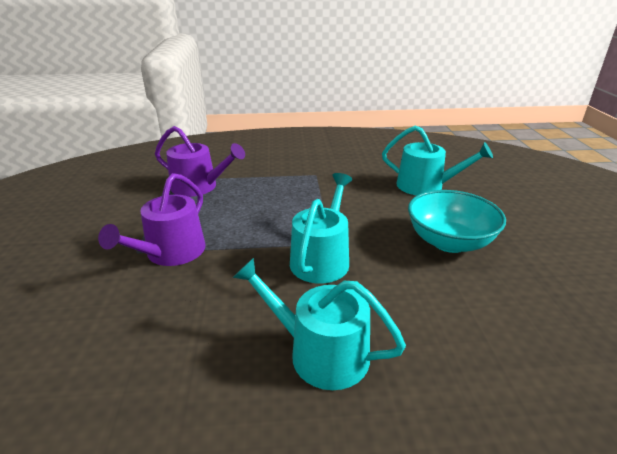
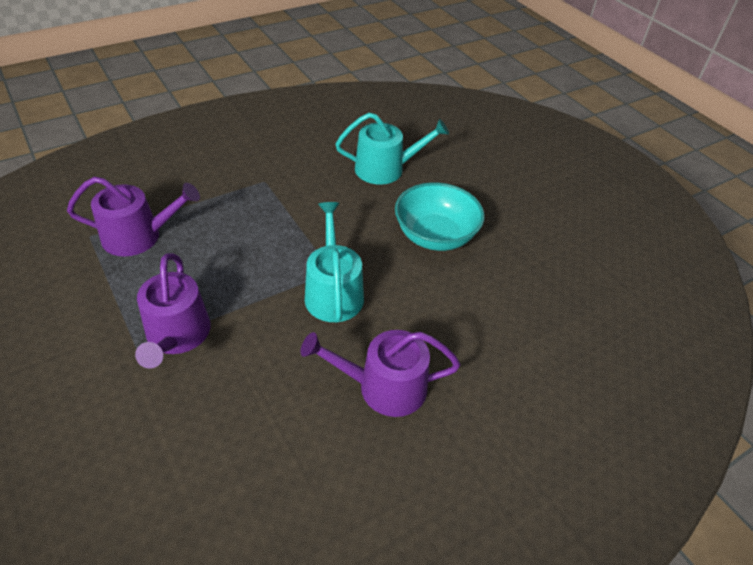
camera: 30 degrees left, 15 degrees up
(320, 353) = (383, 387): turquoise watering can -> purple watering can

